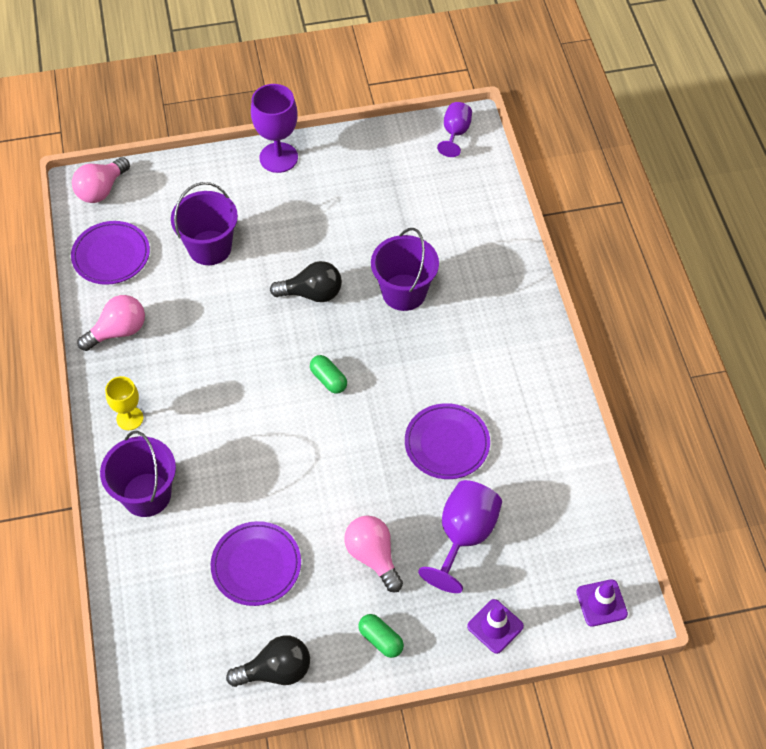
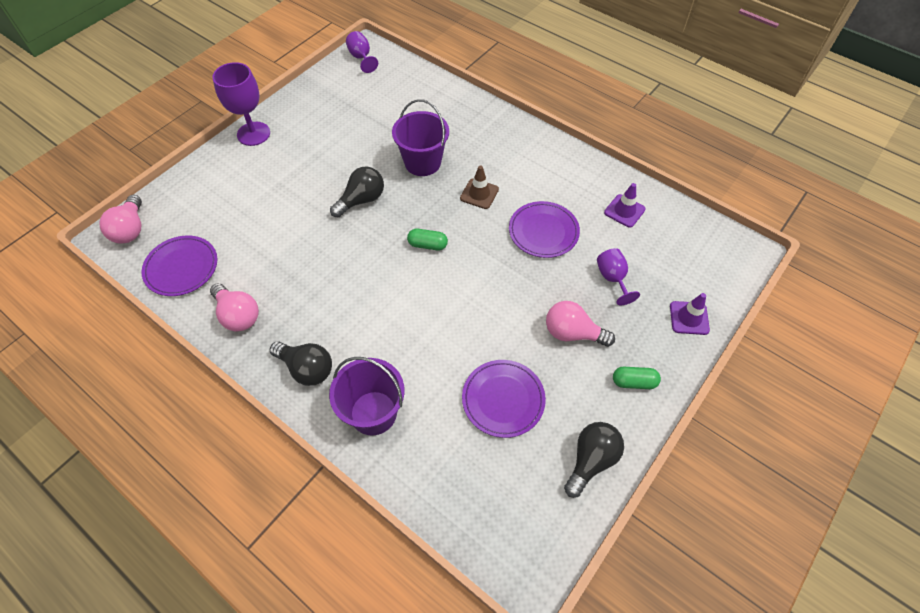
camera: 40 degrees left, 0 degrees up
(118, 331) = (238, 315): pink light bulb -> pink light bulb turned 120 degrees clockwise
(130, 418) = (306, 369): yellow goblet -> black light bulb
(210, 248) = (257, 216): purple bucket -> none
(425, 362) = (479, 194): none -> brown traffic cone
(463, 536) = (612, 279): purple goblet -> purple goblet, size x0.62
(601, 603) = (728, 258): purple traffic cone -> purple traffic cone (624, 211)

